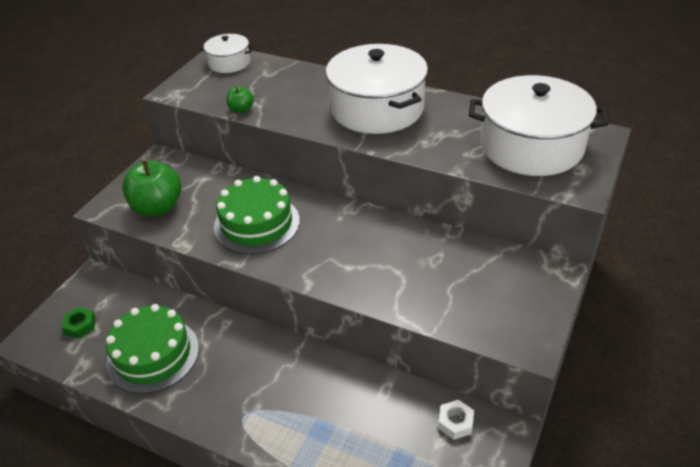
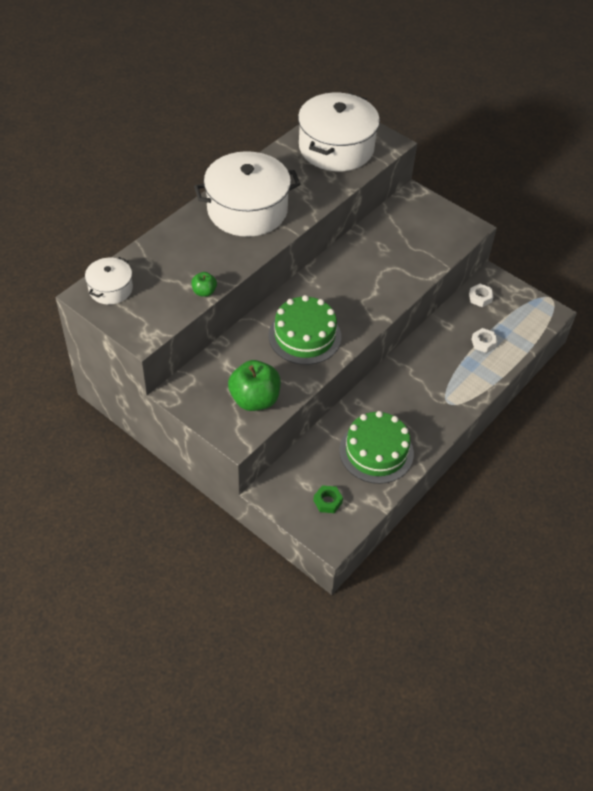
camera: 80 degrees left, 10 degrees up
(366, 441) = (483, 343): none -> white nut

